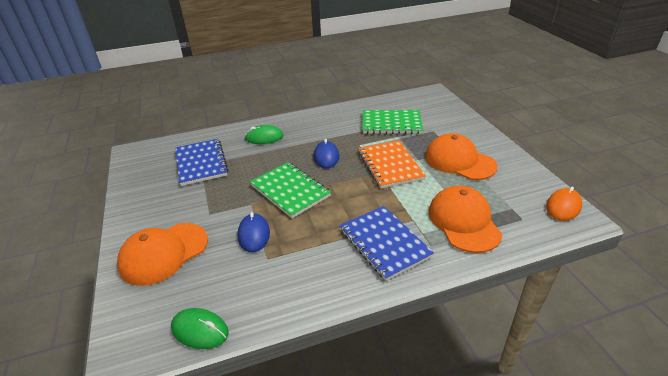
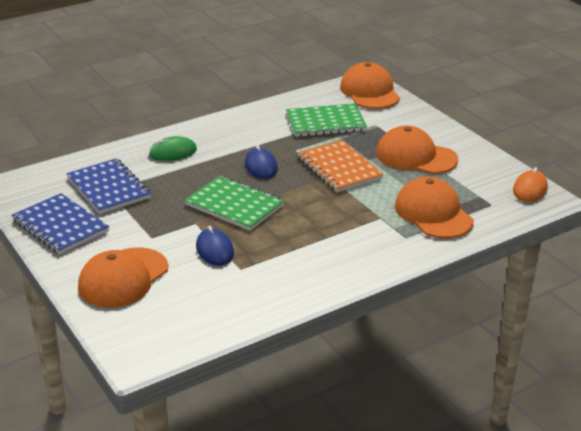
camera: 15 degrees left, 5 degrees down
(200, 330) = (203, 331): green mouse -> none
(384, 243) = (357, 241): blue notebook -> blue notebook (60, 226)
(434, 101) = (369, 92): none -> orange cap

